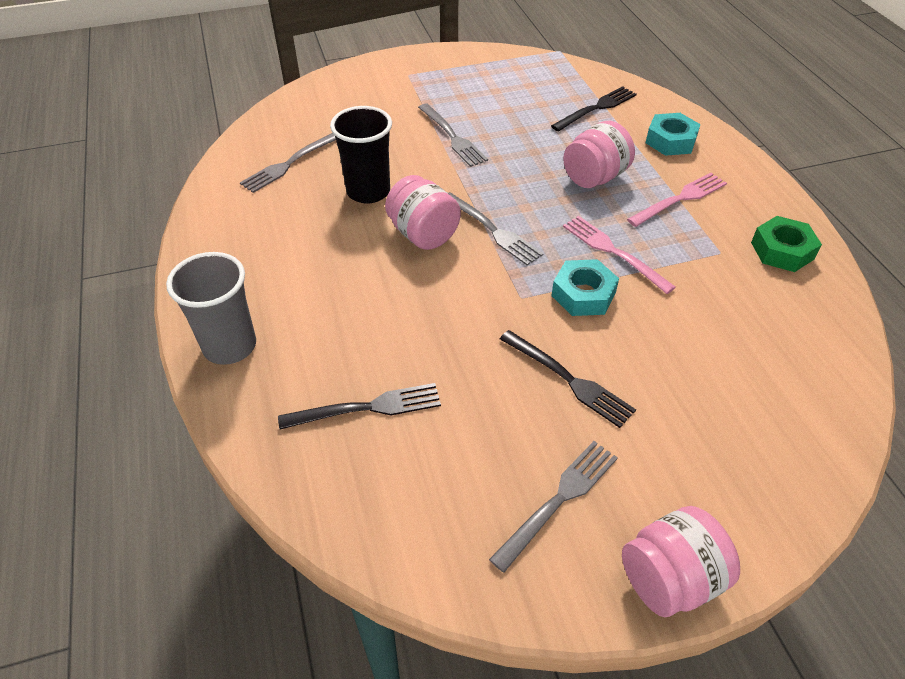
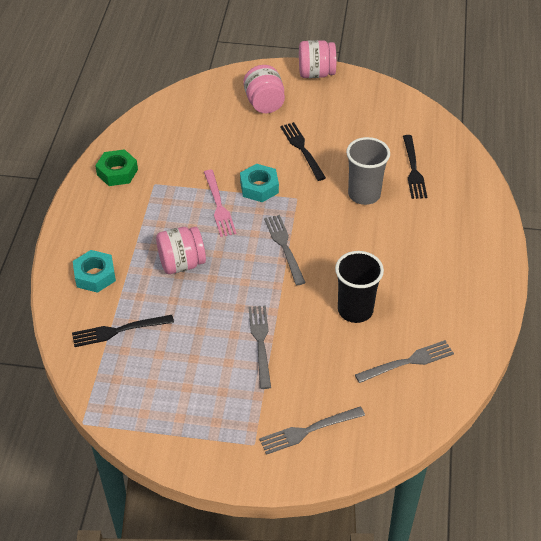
camera: 155 degrees left, 0 degrees up
(230, 346) = (482, 226): grey cup -> grey cup (364, 194)
(368, 407) = (413, 170): black fork -> black fork turned 105 degrees counterclockwise
(423, 234) = (333, 260): pink jar -> pink jar (264, 103)
(559, 499) = (342, 108): grey fork -> grey fork (308, 431)
(680, 198) = (139, 226): pink fork -> none

